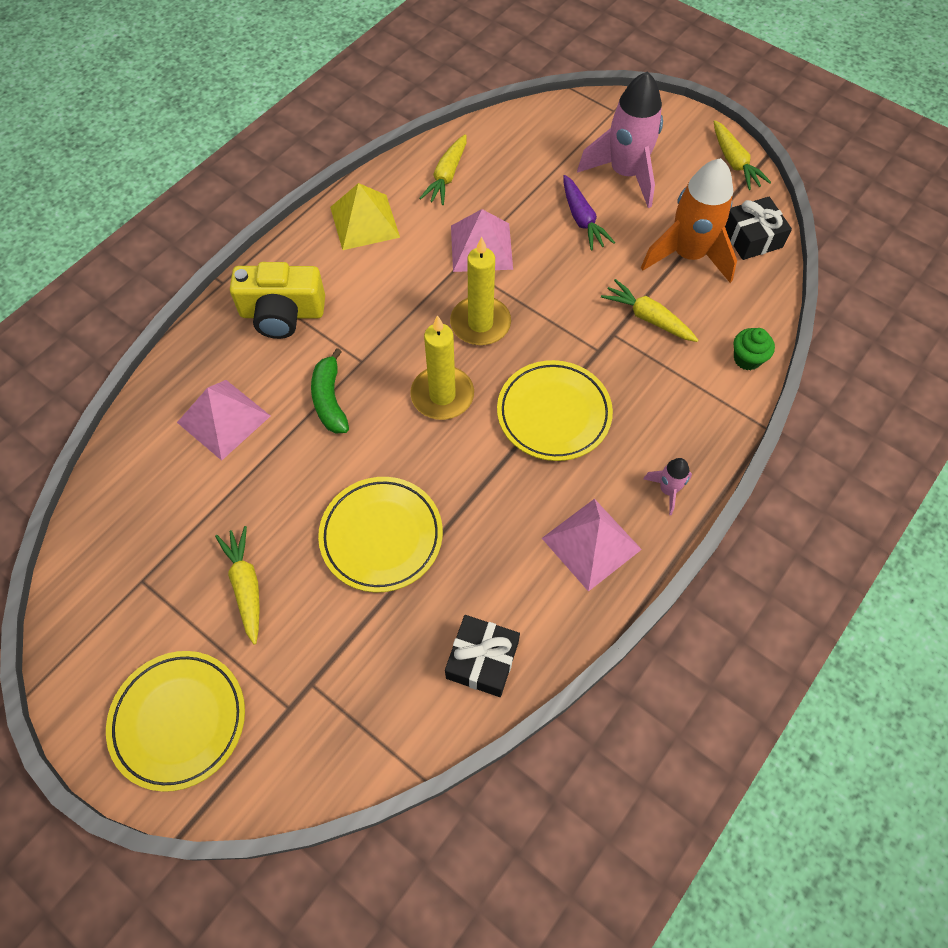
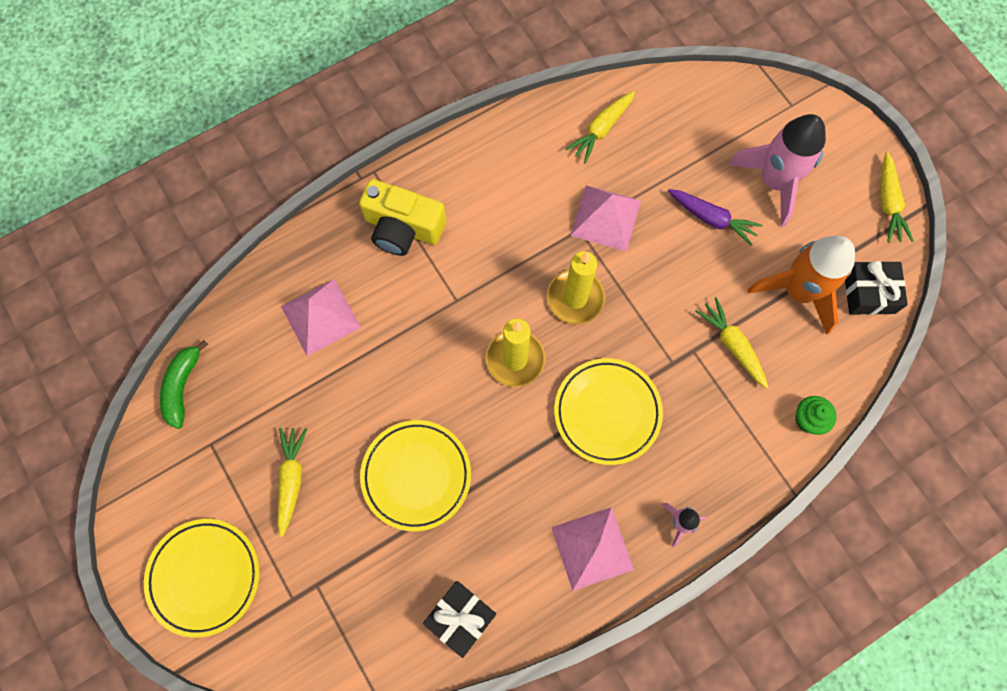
camera: 20 degrees right, 10 degrees up
(330, 399) = (416, 329): green banana -> green banana (182, 386)
(364, 222) = (508, 155): yellow pyramid -> none
(582, 219) = (712, 219): purple carrot -> purple carrot turned 60 degrees counterclockwise

